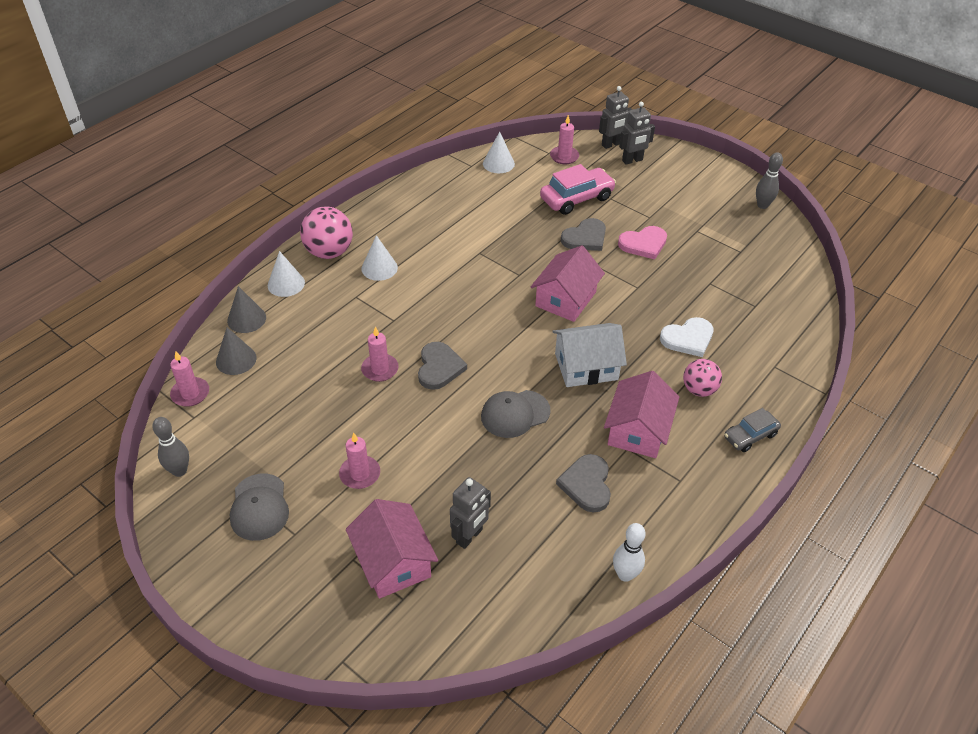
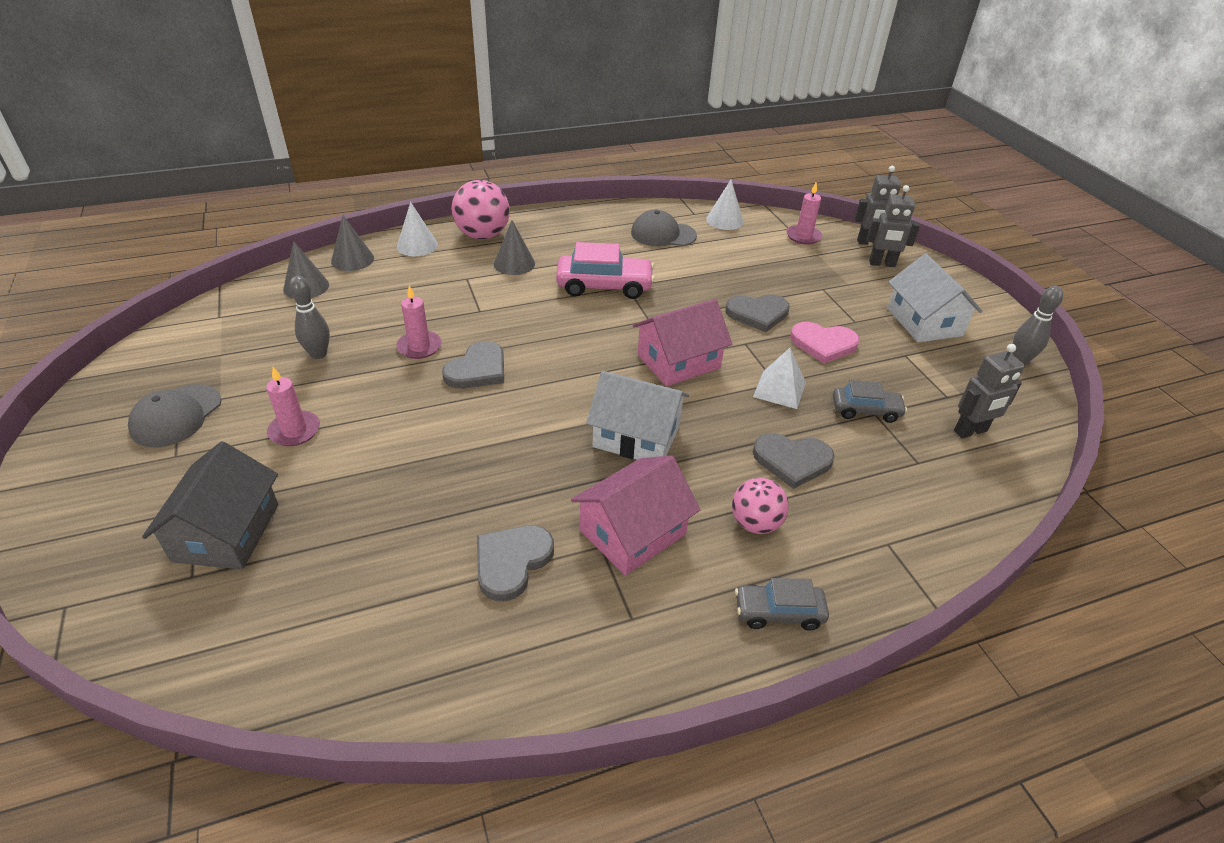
camera: 30 degrees right, 5 degrees down
(179, 471) = (154, 354): grey bowling pin -> grey bowling pin (318, 354)
(190, 393) = (239, 297): pink candle -> none
(379, 268) = (514, 263): white cone -> grey cone
(393, 562) = (226, 532): pink house -> grey house
(469, 536) = (327, 549): grey robot -> grey robot (970, 431)
(515, 414) = (508, 448): grey cap -> grey cap (663, 234)
(576, 198) = (782, 276): pink car -> pink car (604, 286)
(625, 574) = (450, 696): white bowling pin -> none
(643, 291) = (779, 389): none -> white pyramid
(688, 338) = (792, 461): white heart -> grey heart
(690, 199) = (924, 322): none -> white house
(703, 283) = (865, 410): none -> grey car

